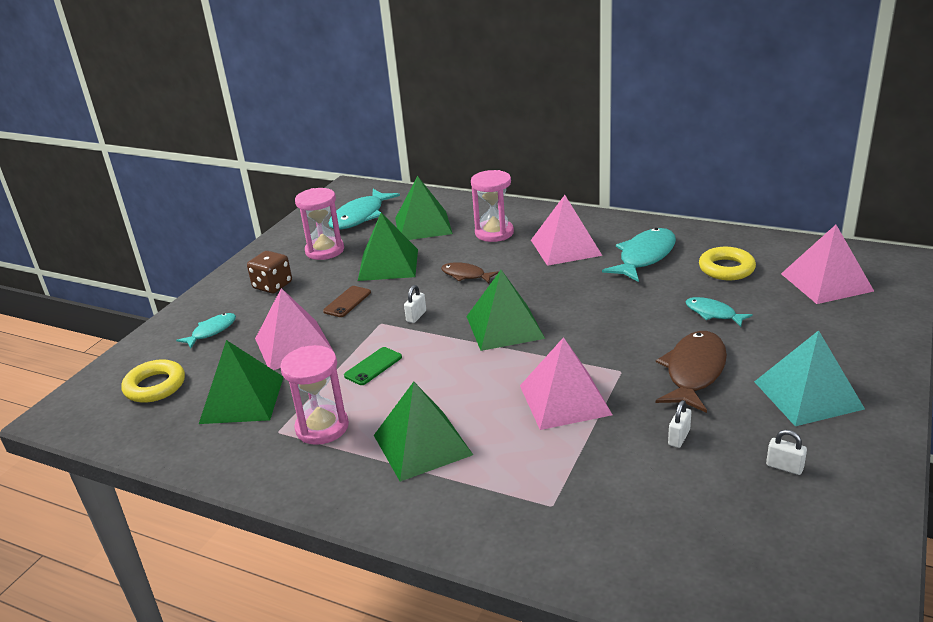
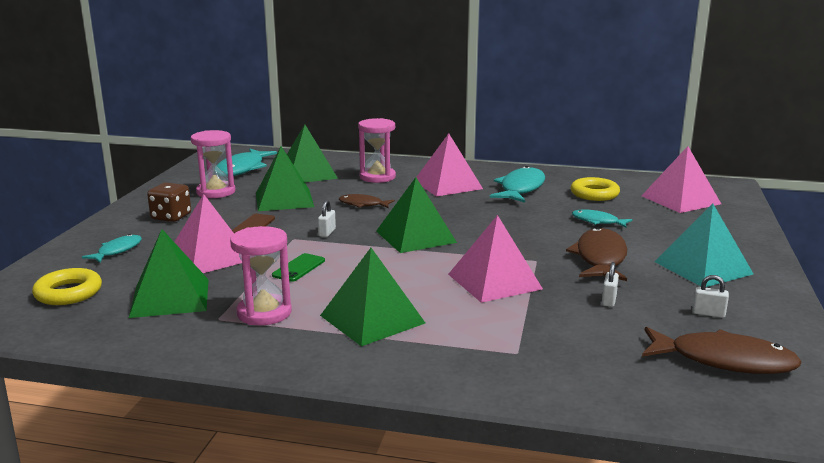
camera: 15 degrees left, 10 degrees down
(773, 539) = (724, 360): none -> brown fish

